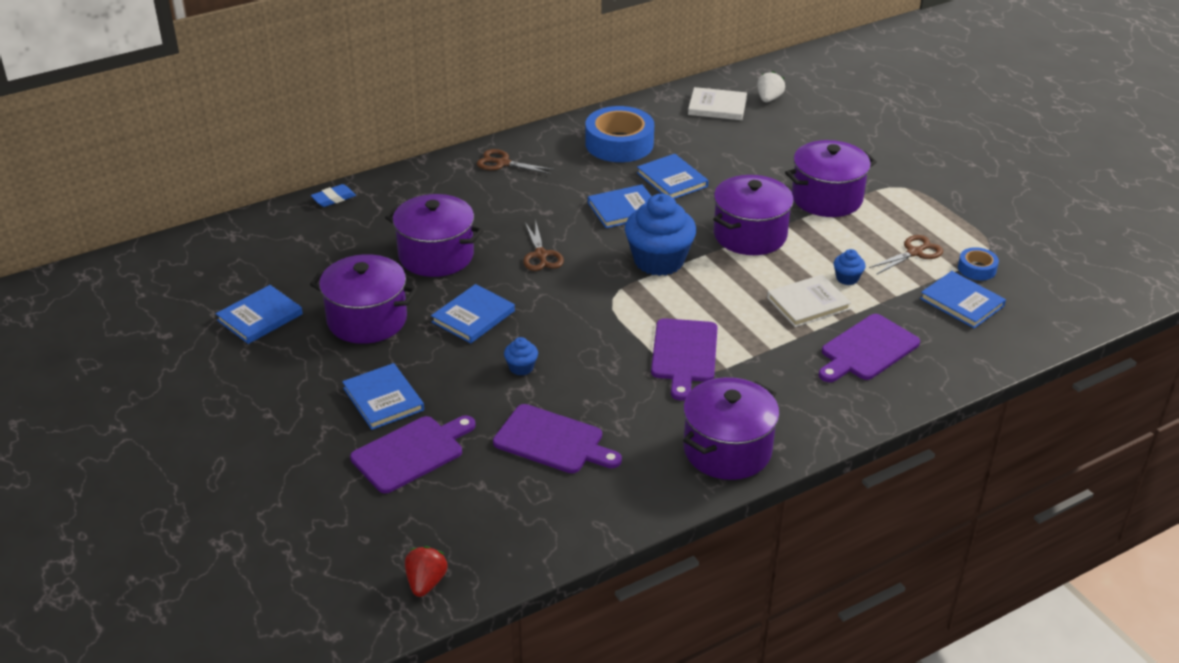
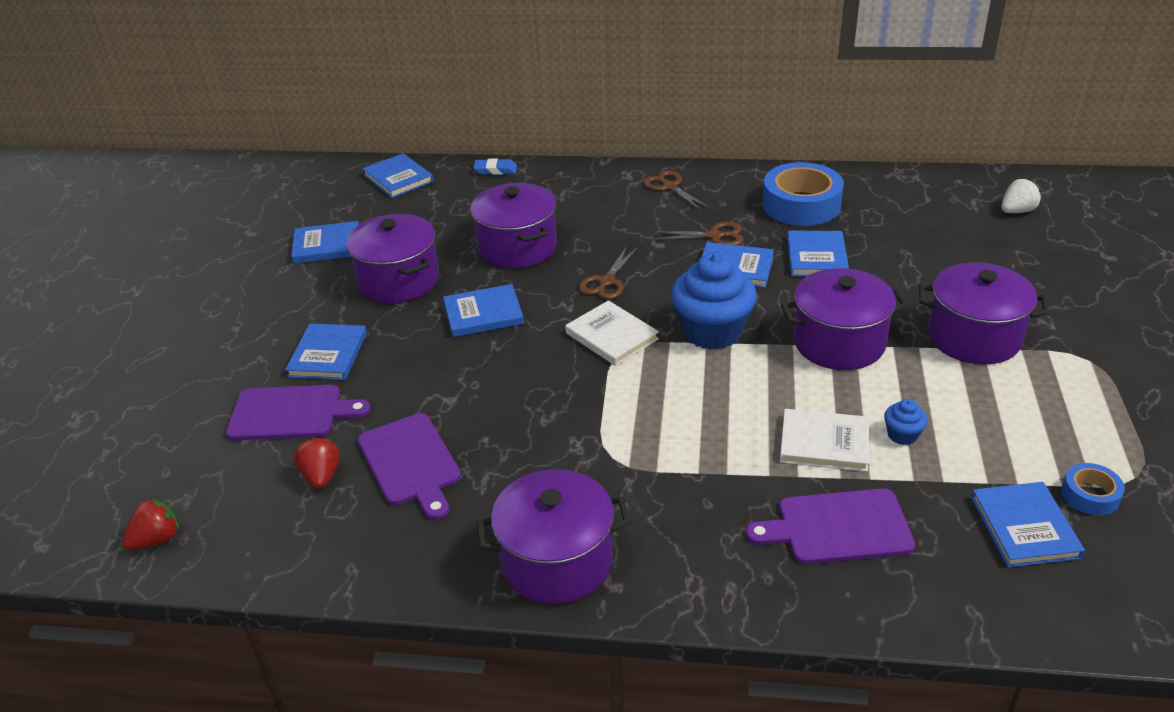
camera: 40 degrees right, 0 degrees up
(249, 237) = (398, 178): none -> blue book
(497, 481) = (321, 476): none -> red strawberry
(521, 367) = (467, 379): blue cupcake -> none
(684, 354) = (630, 437): purple cutting board -> none
(717, 106) = (947, 201): white book -> white book (612, 336)
(914, 252) = (1022, 440): brown scissors -> brown scissors (714, 236)

